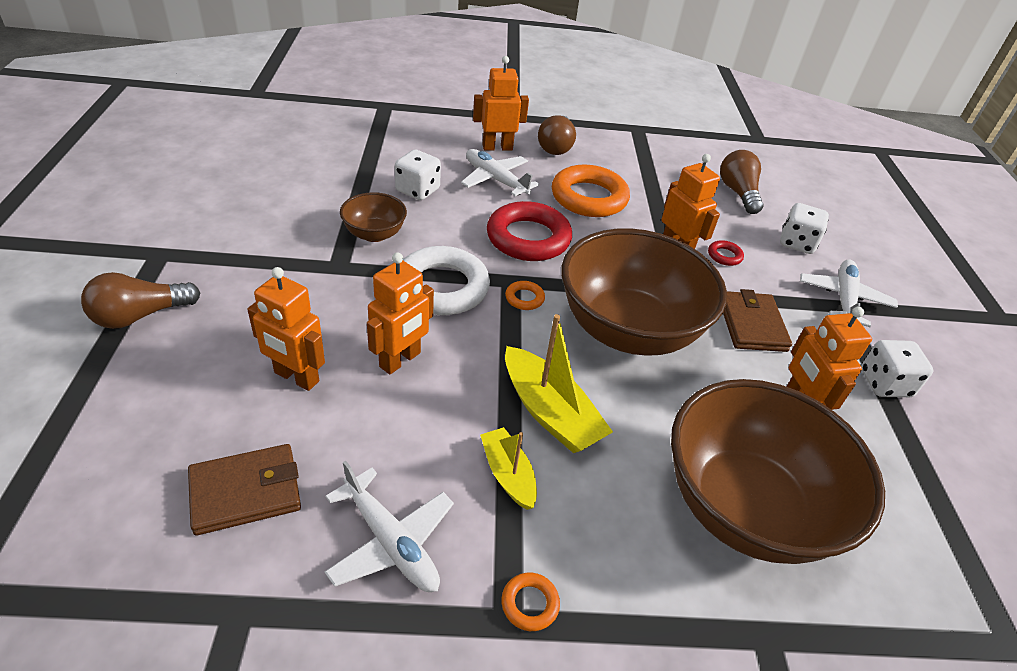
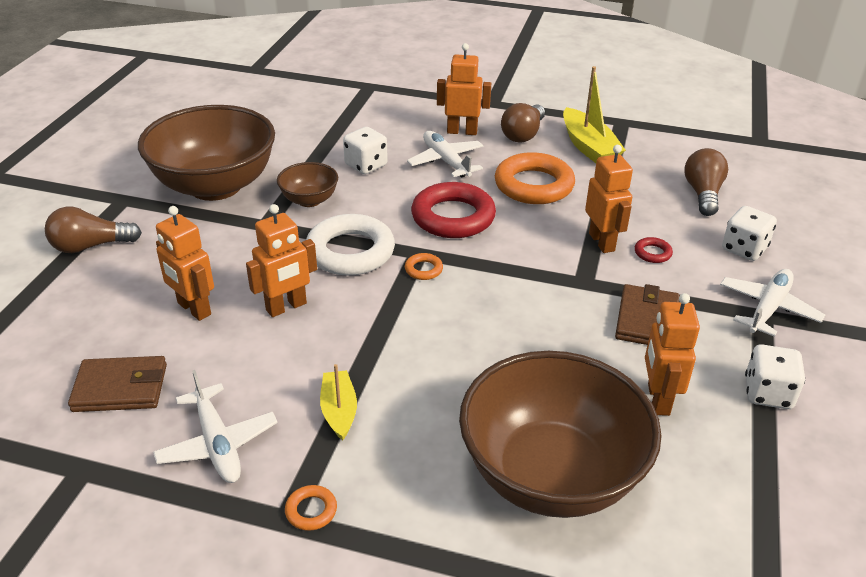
camera: 20 degrees right, 5 degrees down
(549, 412) = (401, 368): yellow boat -> yellow boat (588, 147)
(628, 329) = (513, 308): brown bowl -> brown bowl (215, 186)

